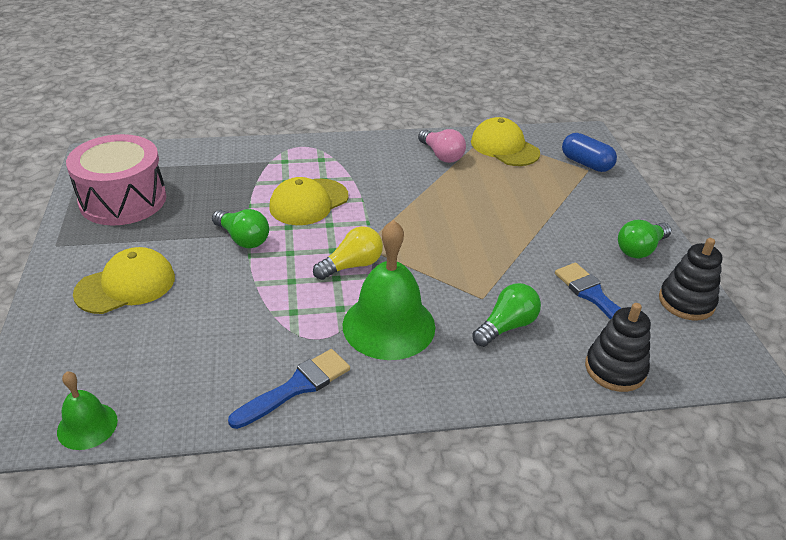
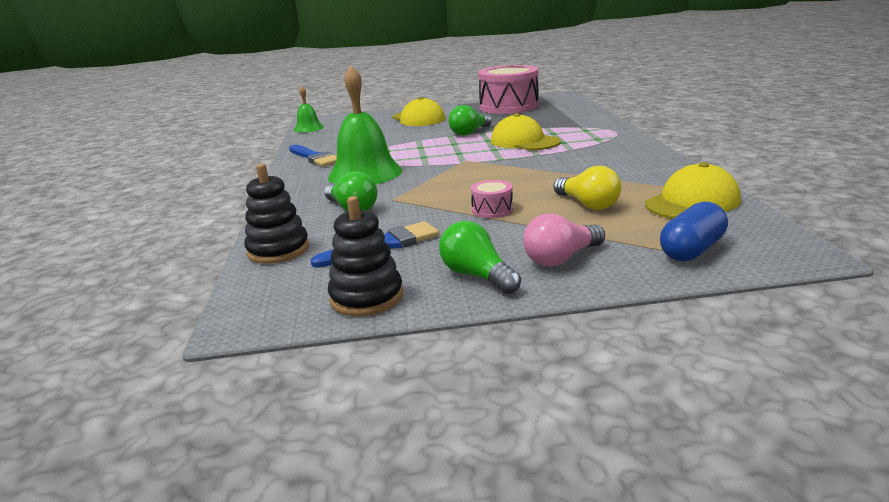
camera: 95 degrees right, 15 degrees down
(352, 265) = (439, 159): yellow light bulb -> yellow light bulb (588, 204)
(441, 155) = (643, 175): pink light bulb -> pink light bulb (561, 258)
(515, 236) = (492, 210): none -> pink drum

